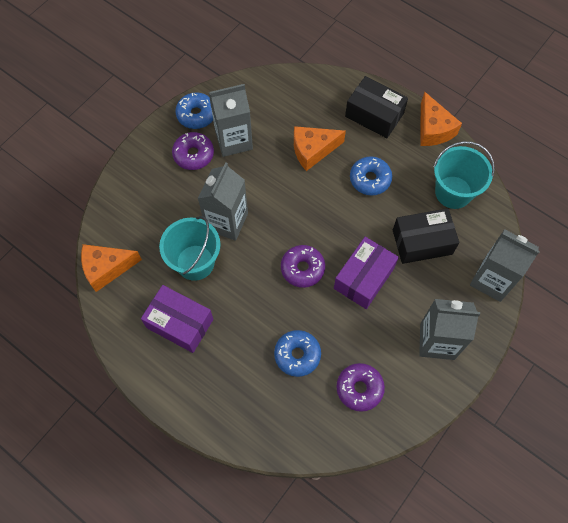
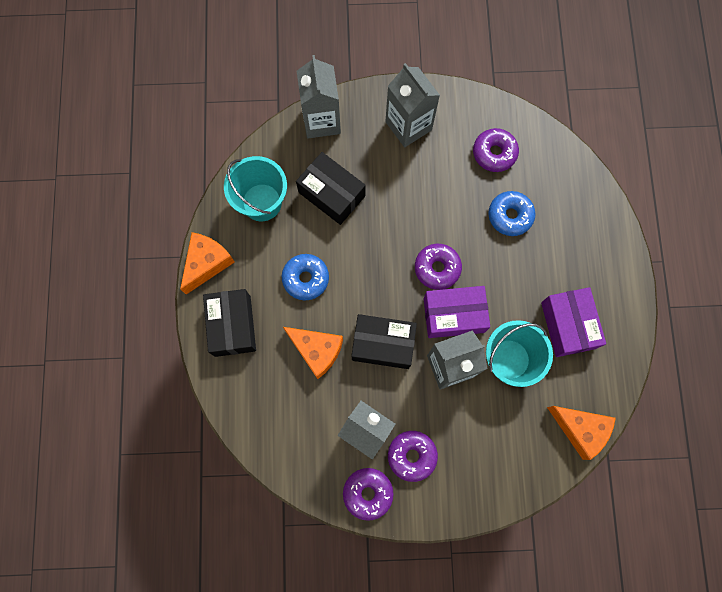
camera: 130 degrees left, 10 degrees up
(196, 115) = (368, 493): blue donut -> purple donut
(280, 192) = (383, 344): none -> black box
(364, 278) = (403, 215): purple box -> purple box (453, 315)

